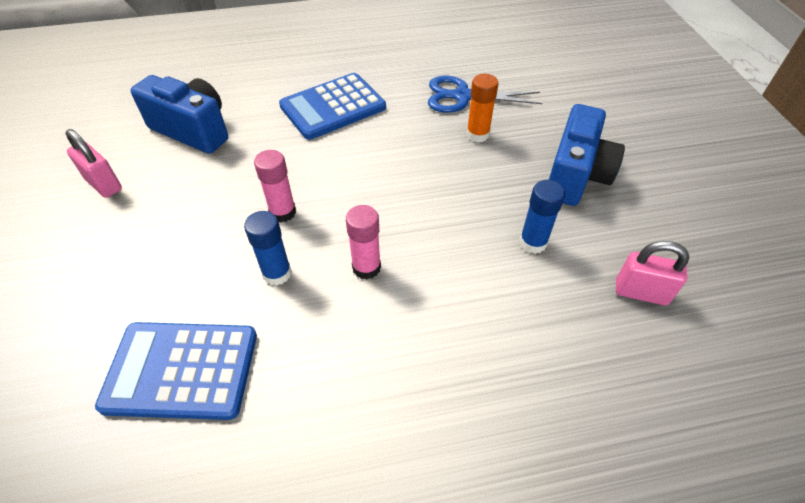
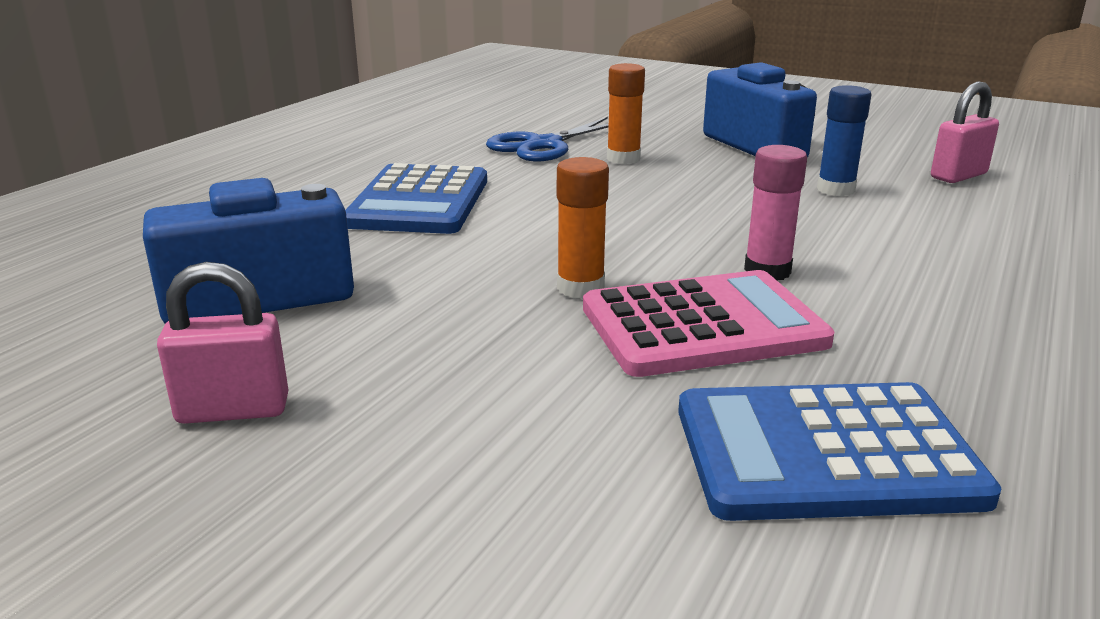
camera: 50 degrees left, 25 degrees down
(181, 370) = (825, 453): blue calculator -> blue calculator turned 45 degrees clockwise
(277, 273) = (702, 326): blue glue stick -> pink calculator
(283, 212) = (580, 288): pink glue stick -> orange glue stick

